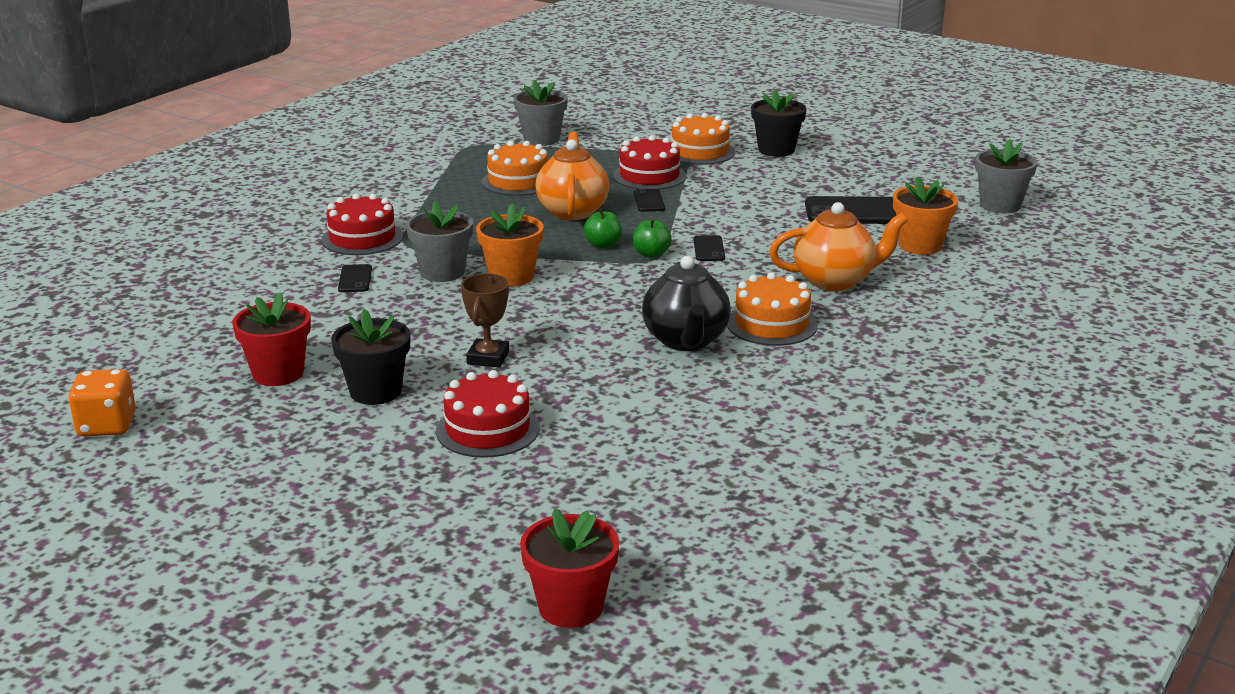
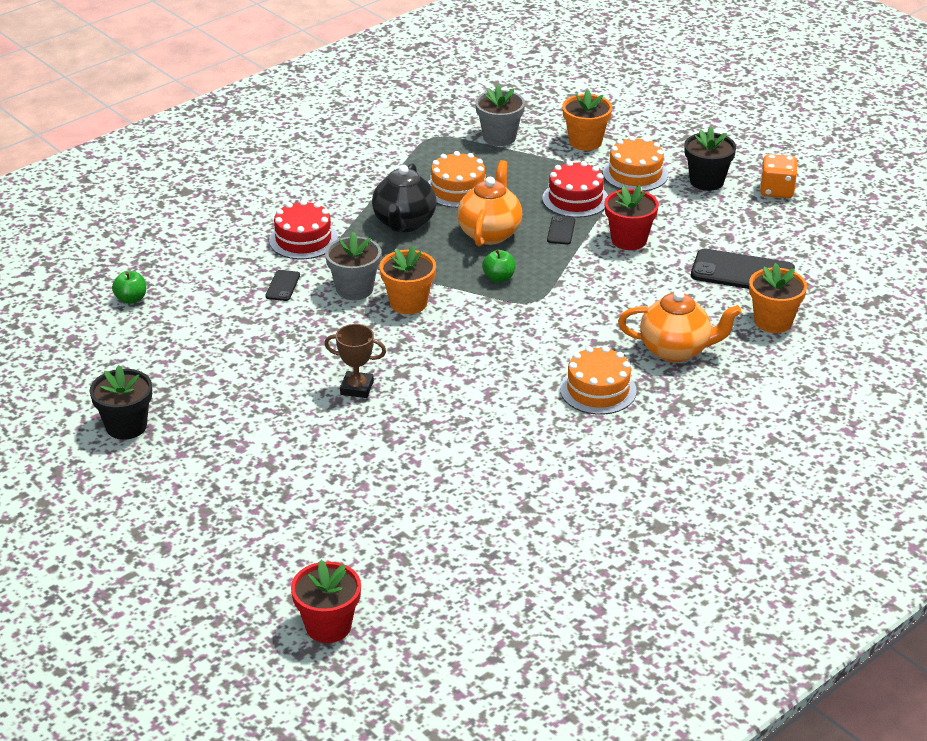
camera: 15 degrees right, 10 degrees up
(107, 426) = (59, 407): orange dice -> orange dice (776, 191)
(278, 373) = (194, 377): red flower pot -> red flower pot (629, 240)
(376, 391) = (260, 408): black flower pot -> black flower pot (126, 426)
(487, 429) = (330, 459): red cake -> none
(488, 358) = (357, 388): brown trophy -> brown trophy turned 75 degrees clockwise
(633, 134) = (585, 142): none -> orange flower pot
(651, 254) = (534, 295): green apple -> green apple (131, 299)
(685, 340) = (519, 396): black teapot -> black teapot (404, 223)
(709, 249) = (586, 296): black phone -> none
(1000, 205) = (875, 283): grey flower pot -> none

